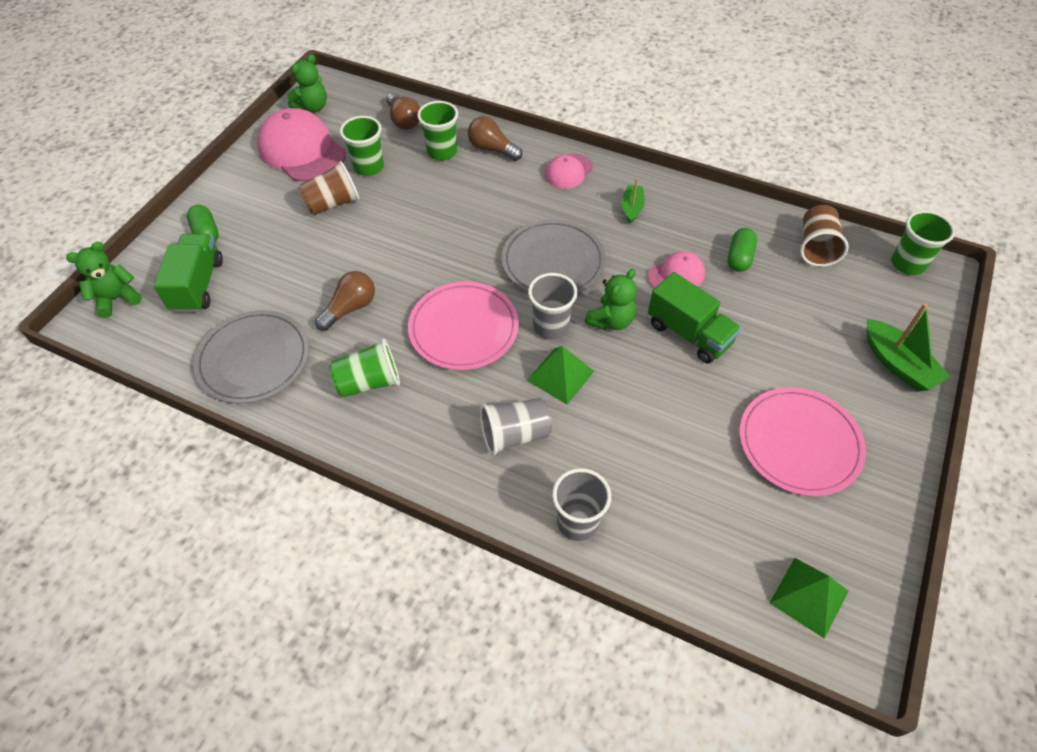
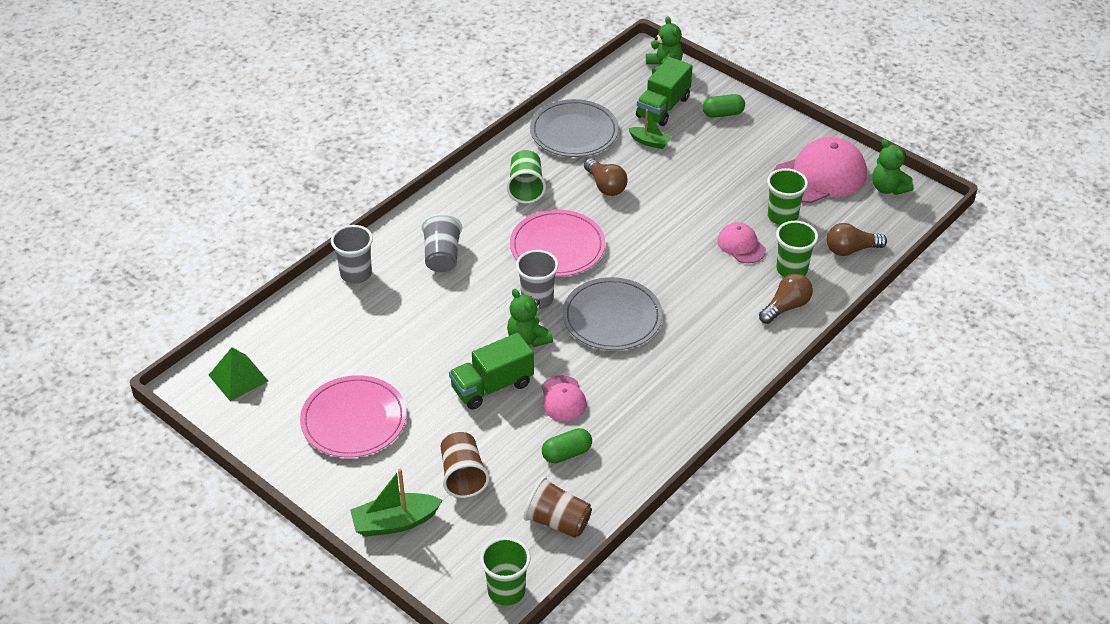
camera: 105 degrees right, 10 degrees down
(198, 285) = (663, 107): green truck -> green truck turned 105 degrees clockwise
(333, 203) = (737, 188): brown cup -> brown cup (463, 476)
(560, 375) = (484, 293): green pyramid -> none
(568, 171) = (734, 357): pink cap -> pink cap (741, 245)
(632, 208) = (664, 392): green boat -> green boat (649, 142)
(739, 258) = (566, 453): green capsule -> green capsule turned 60 degrees counterclockwise

